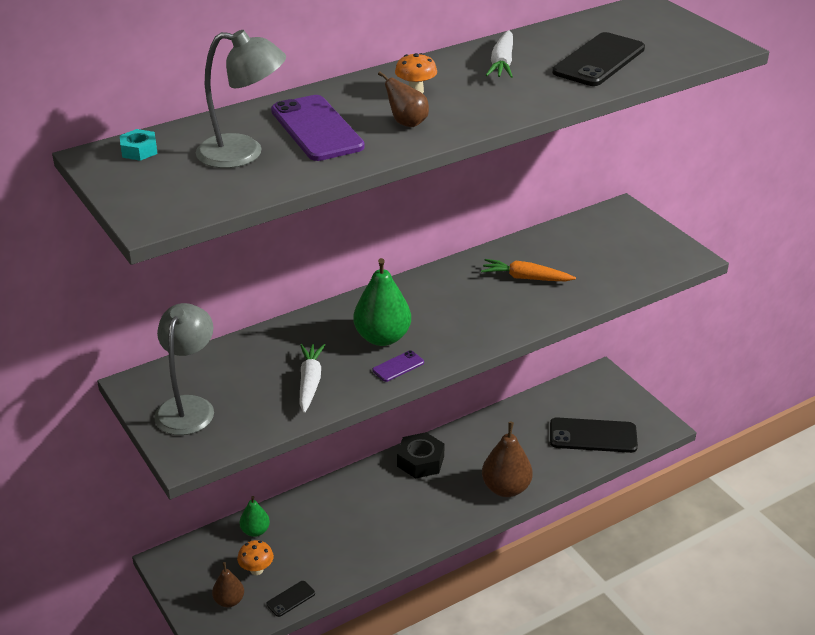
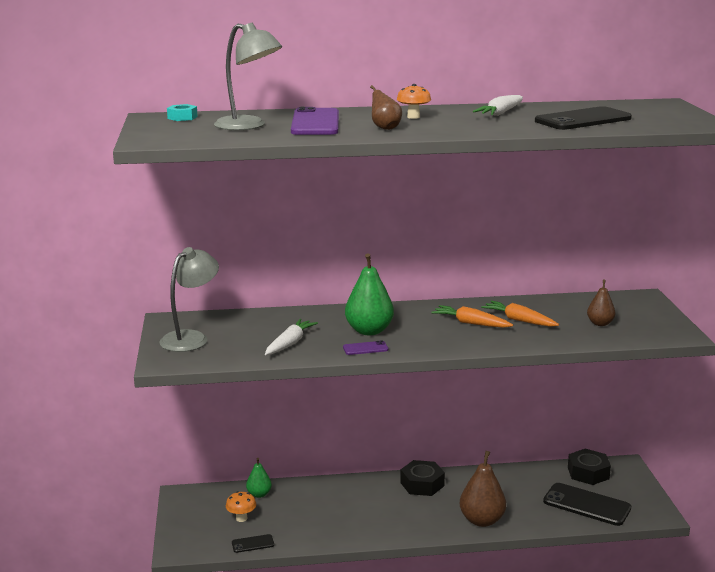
camera: 25 degrees right, 15 degrees down
(229, 601) = (206, 532): brown pear -> brown pear (600, 323)
(480, 296) = (470, 323): none -> orange carrot
(573, 395) = (588, 473): none -> black nut

